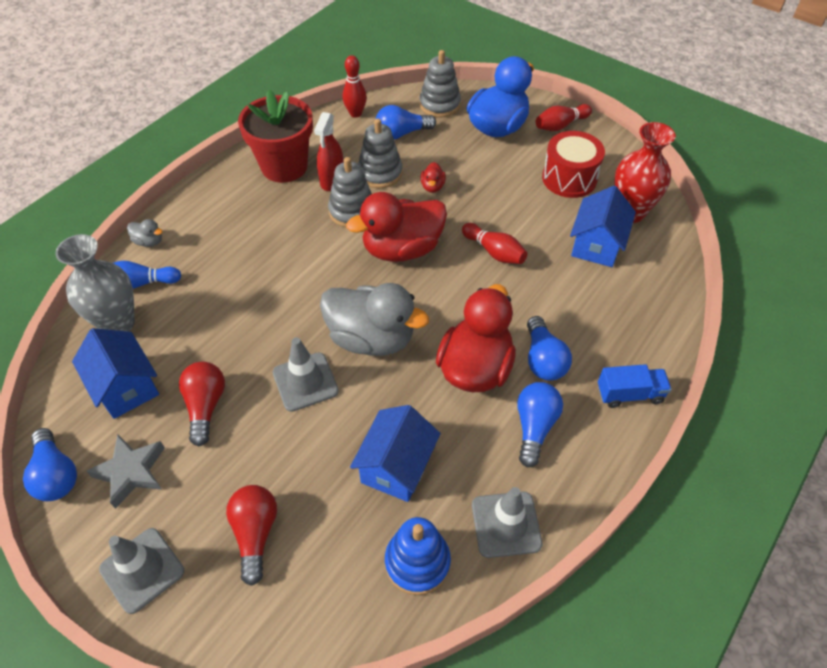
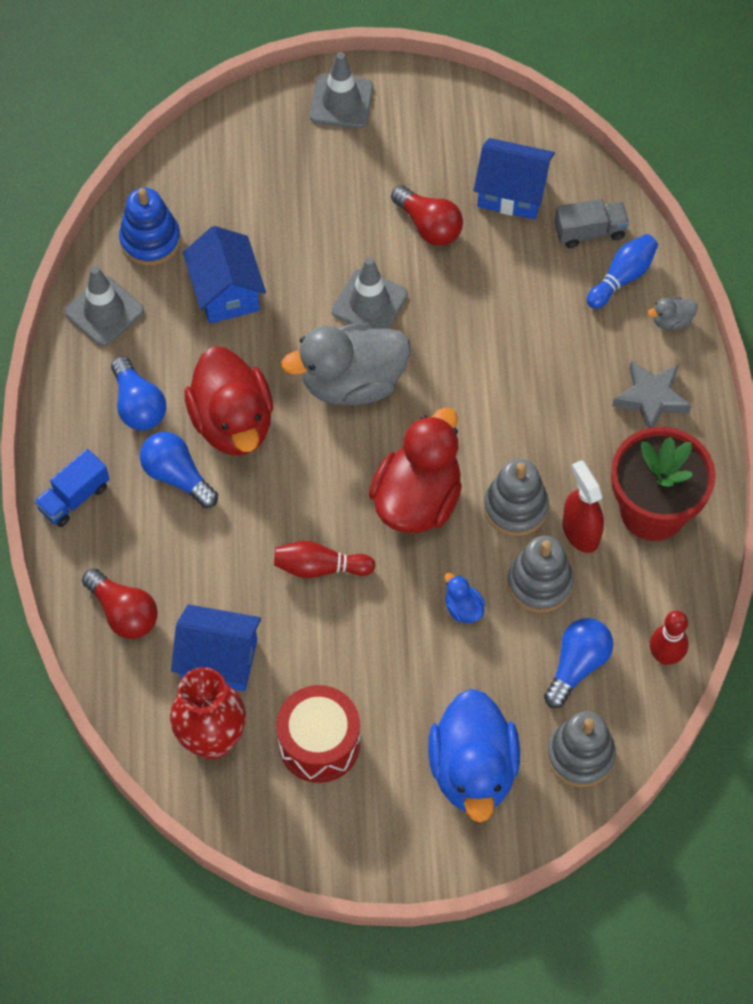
camera: 140 degrees right, 10 degrees up
(56, 474) = (479, 105): blue light bulb -> none
(118, 323) = (589, 232): grey vase -> grey truck
(131, 472) = (426, 145): grey star -> grey star (651, 398)
(255, 534) = (287, 175): red light bulb -> red light bulb (123, 612)
(432, 187) = (463, 608): red duck -> blue duck
(560, 125) = (398, 836): red bowling pin -> none
(597, 245) = (219, 659): blue house -> blue house turned 60 degrees counterclockwise

